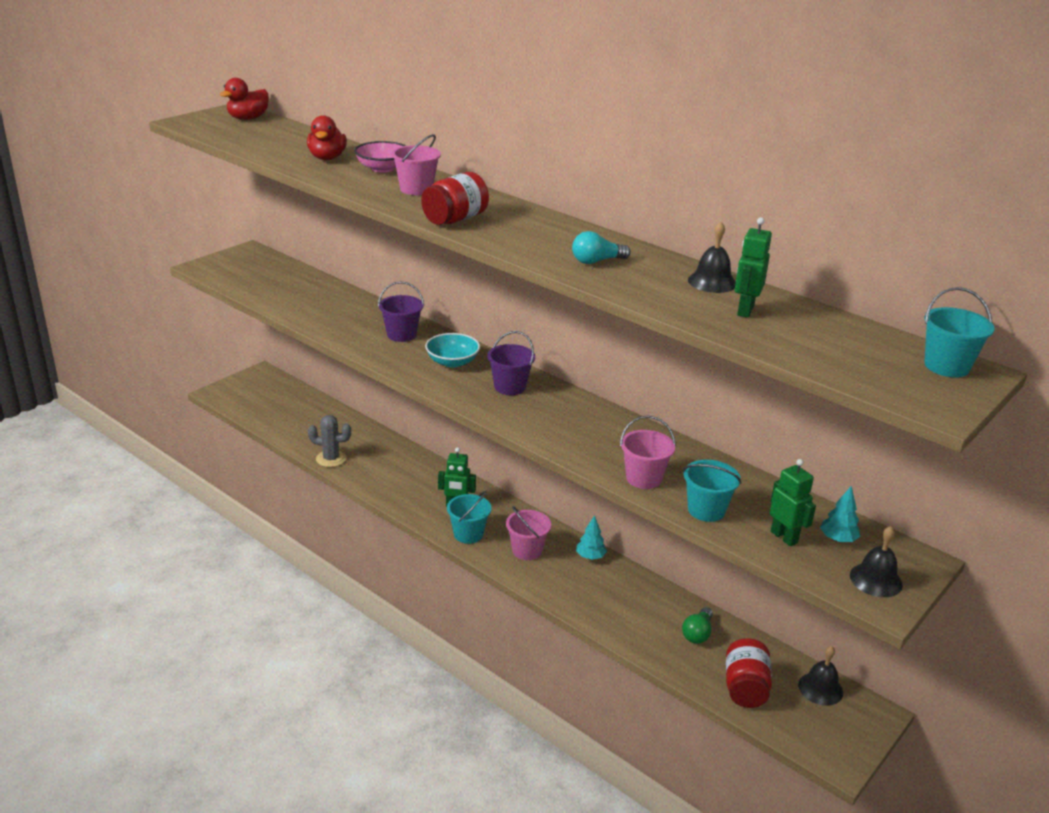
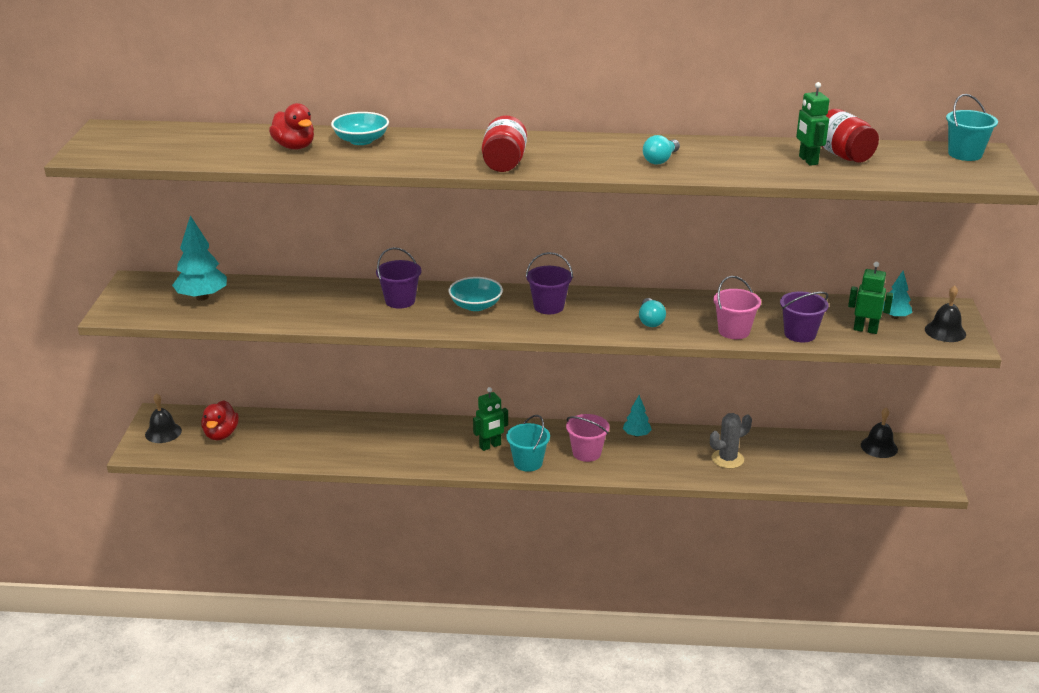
camera: 35 degrees left, 0 degrees up
(248, 118) = (139, 133): red duck -> red duck (221, 434)
(273, 278) = (202, 297): none -> turquoise tree
(331, 459) = (333, 458): grey cactus -> grey cactus (727, 459)
(382, 168) = (361, 140): pink bowl -> turquoise bowl
(416, 189) = (425, 149): pink bucket -> none
(579, 435) = (650, 321): none -> turquoise light bulb
(697, 633) = (769, 451): green light bulb -> none
(706, 510) = (800, 334): turquoise bucket -> purple bucket
(712, 282) = (755, 148): black bell -> black bell (163, 432)
(745, 688) = (838, 470): red jar -> red jar (843, 155)

